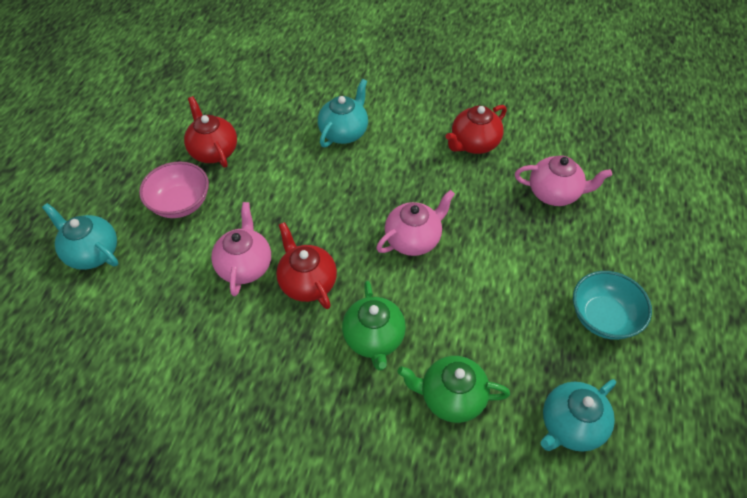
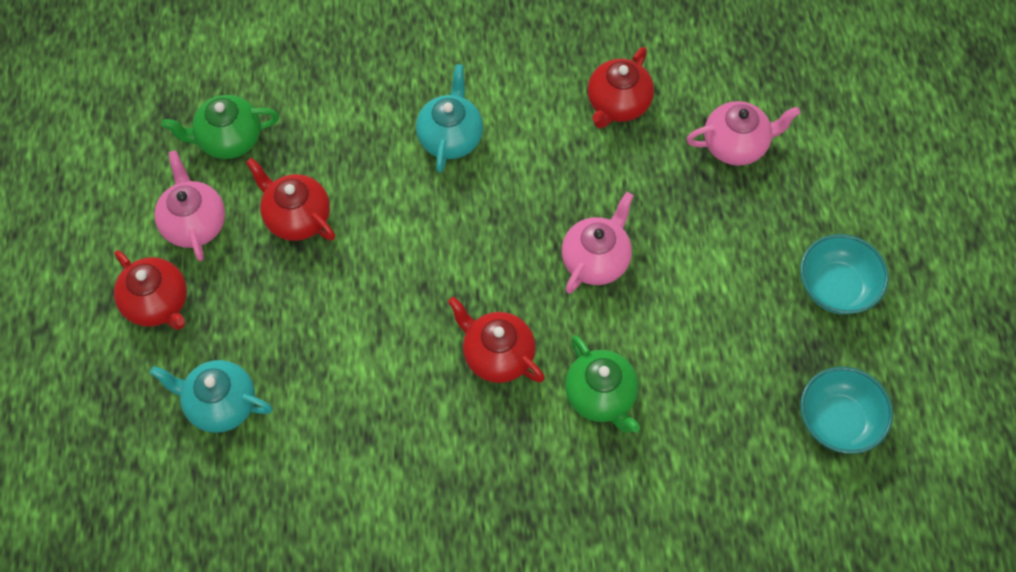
camera: 20 degrees left, 10 degrees up
(91, 176) = (158, 303): none -> red teapot
(180, 203) = (293, 304): pink bowl -> none
(245, 266) = (414, 359): pink teapot -> pink teapot (194, 223)
(451, 397) = (708, 433): green teapot -> green teapot (228, 139)
(570, 426) = (838, 421): turquoise teapot -> turquoise bowl

